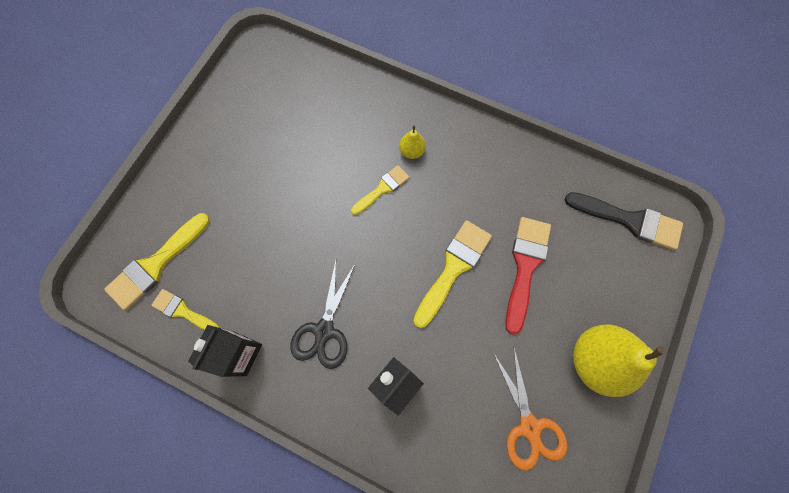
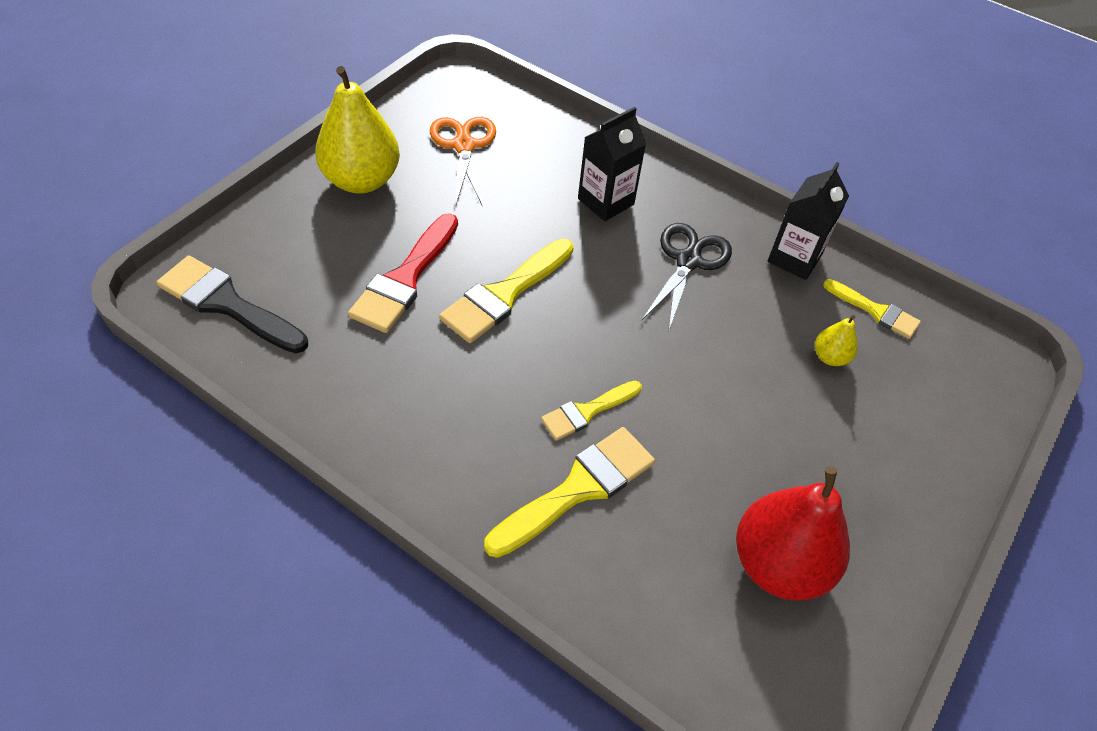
camera: 175 degrees left, 20 degrees down
(156, 264) = (928, 371): yellow brush -> yellow brush (578, 488)
(269, 121) = (779, 564): none -> red pear
(412, 151) = (526, 461): yellow pear -> yellow pear (830, 357)

